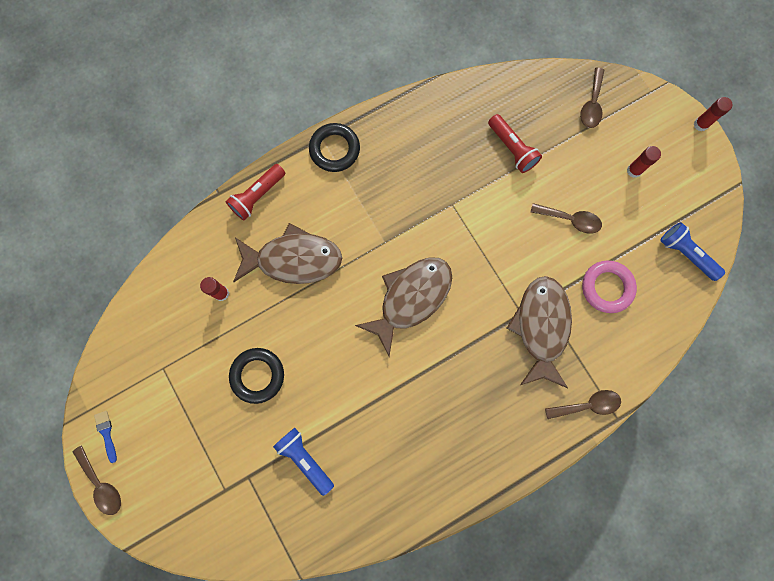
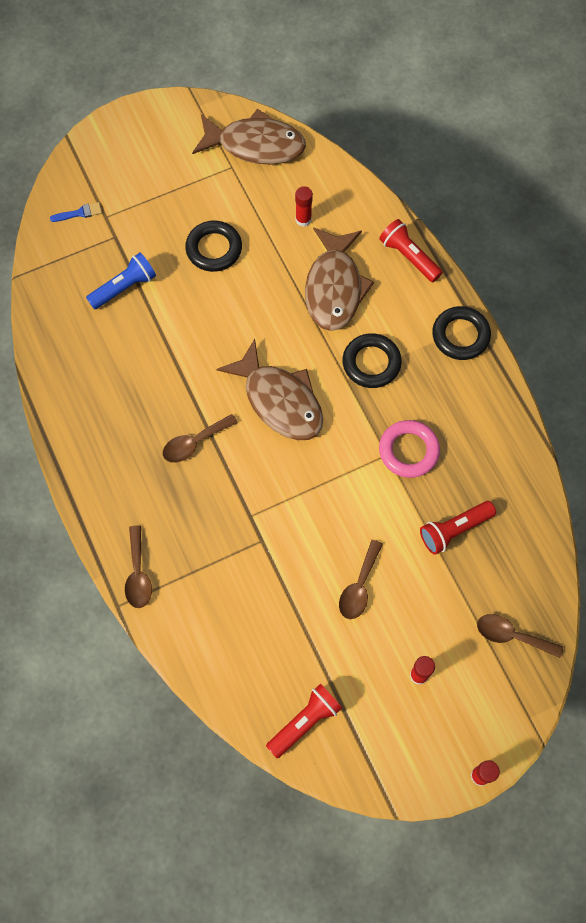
camera: 95 degrees right, 10 degrees down
(102, 484) = (128, 117): brown spoon -> brown spoon (194, 443)
(106, 433) = (175, 120): blue brush -> blue brush (79, 213)
(367, 222) = (371, 363): none -> black ring
(541, 327) = (232, 535): brown fish -> brown fish (255, 145)
(607, 287) = (271, 617): pink ring -> pink ring (408, 451)
(685, 254) = (305, 722): blue flashlight -> red flashlight

